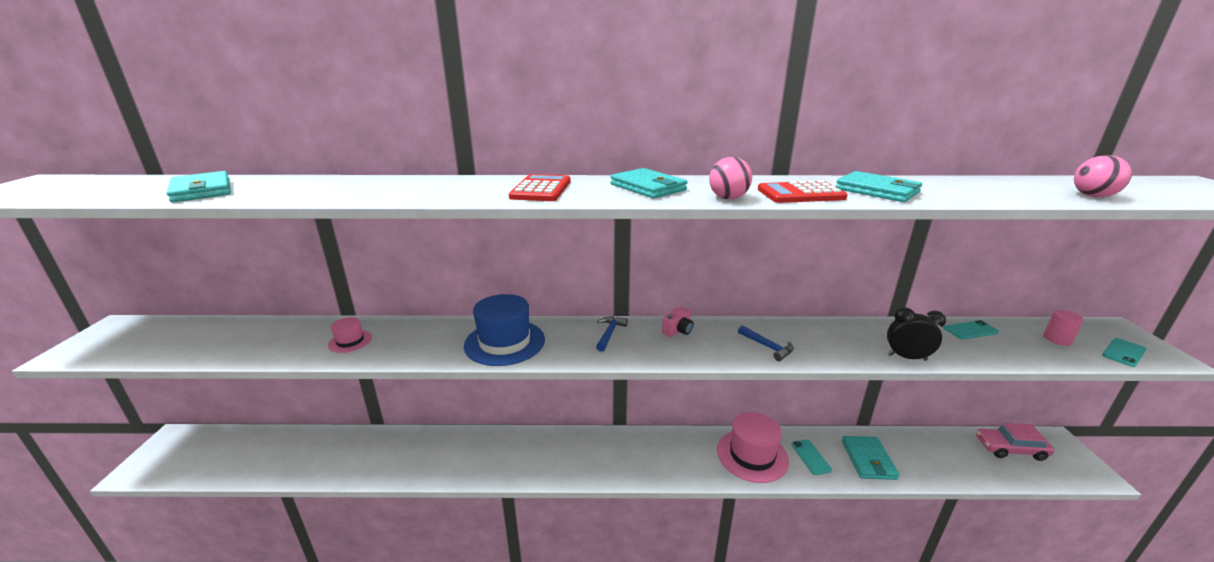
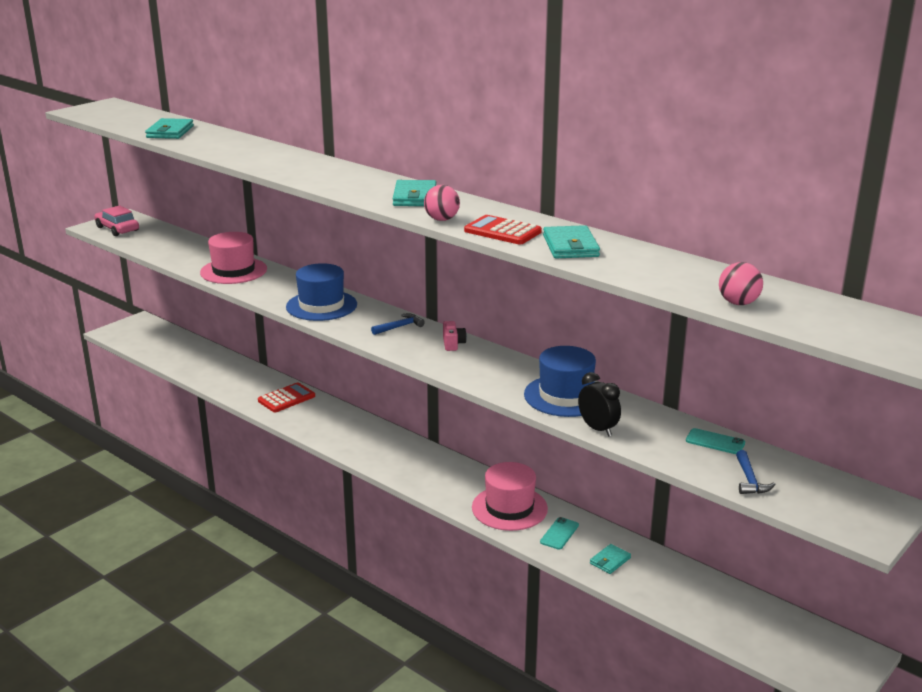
camera: 40 degrees right, 0 degrees up
(350, 341) = (233, 271): pink hat -> pink hat, size x1.98
(541, 189) = (344, 180): red calculator -> red calculator (286, 398)
(678, 331) = (453, 344): pink camera -> pink camera turned 90 degrees counterclockwise
(767, 347) = (499, 379): blue hammer -> blue hammer (749, 480)
(833, 339) = (565, 396): none -> blue hat
(868, 460) = (610, 561): turquoise wallet -> turquoise wallet, size x0.62
(1010, 449) = (783, 629): pink car -> pink car (117, 229)
(1057, 339) = (787, 481): pink cylinder -> none
(1123, 352) = (828, 514): turquoise phone -> none

